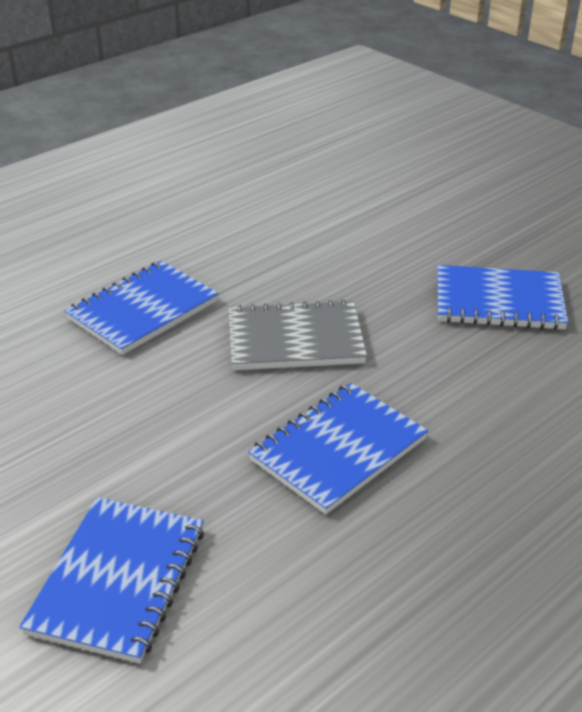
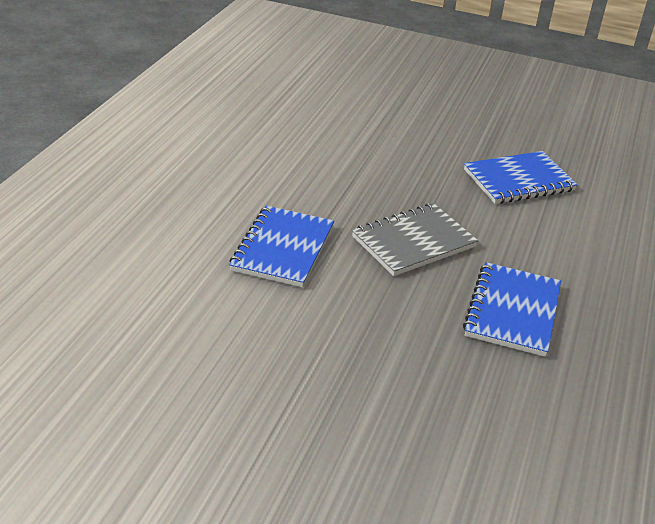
camera: 30 degrees left, 0 degrees up
(118, 580) = (457, 447): blue notebook -> none

